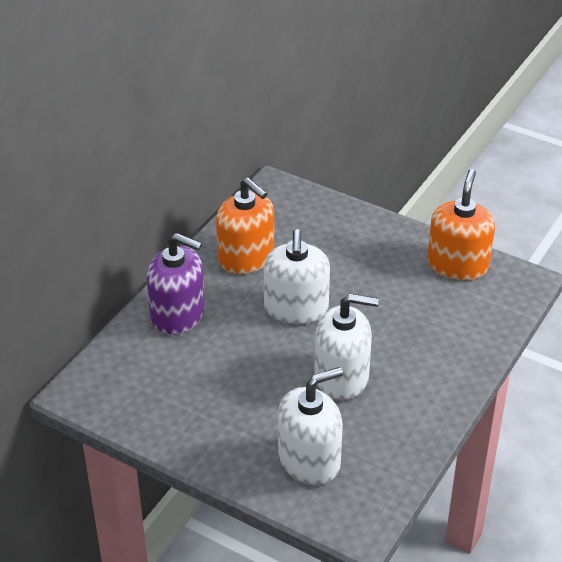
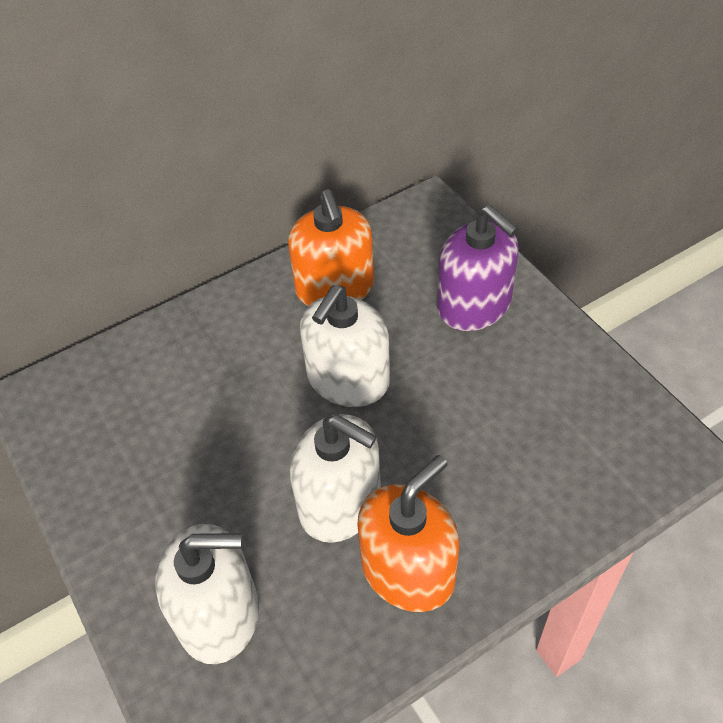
camera: 30 degrees right, 10 degrees up
(178, 315) = (208, 336): purple soap dispenser -> purple soap dispenser (474, 305)
(457, 265) = (595, 393): orange soap dispenser -> orange soap dispenser (408, 570)

